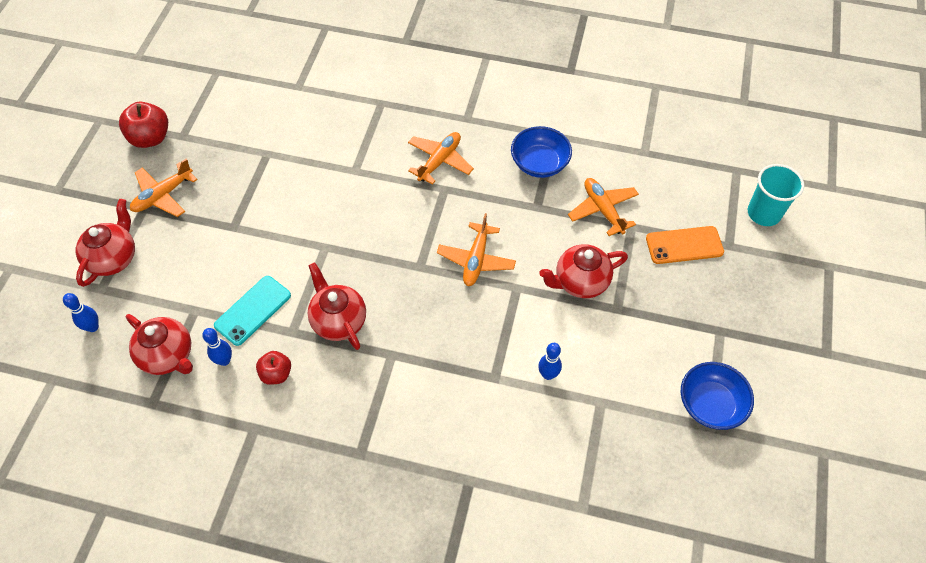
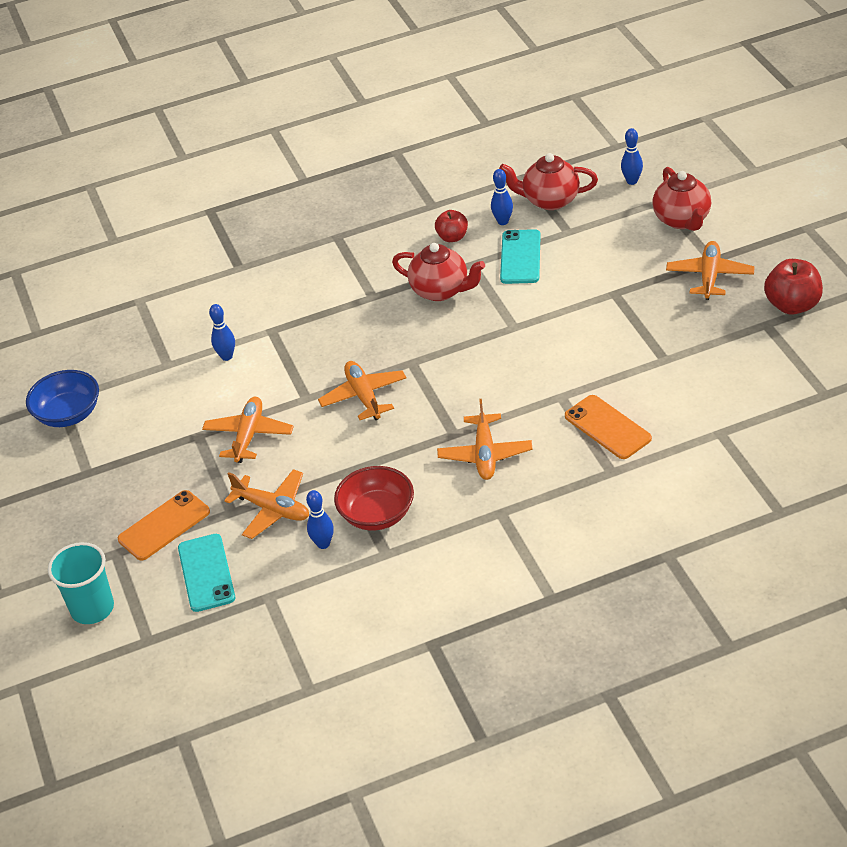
camera: 150 degrees right, 15 degrees down
(352, 131) = (607, 427): none -> orange phone
(539, 164) = (377, 514): blue bowl -> red bowl
(580, 282) = (249, 435): red teapot -> orange plane
(587, 165) = (323, 544): none -> blue bowling pin
(674, 192) = (206, 573): none -> turquoise phone

